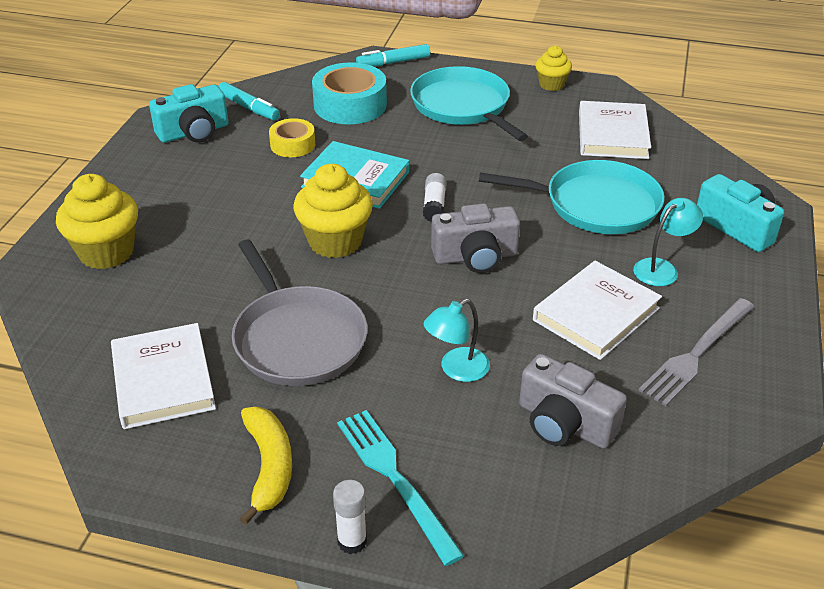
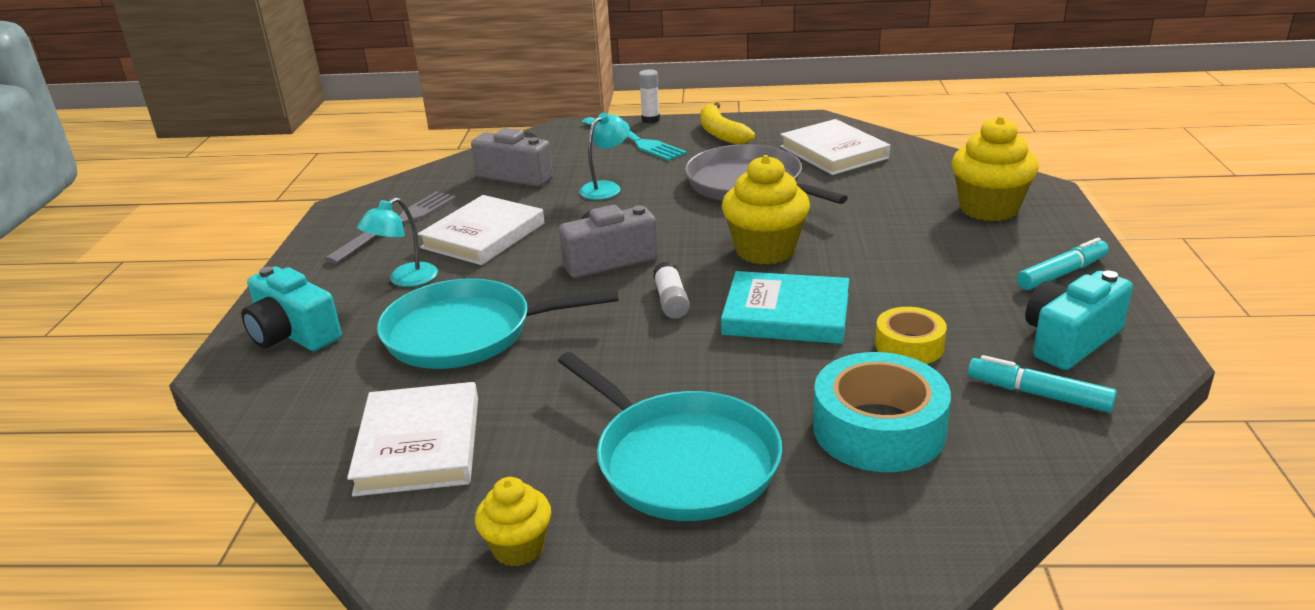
camera: 170 degrees right, 10 degrees down
(393, 62) = (867, 554): turquoise marker -> turquoise marker (1062, 273)

